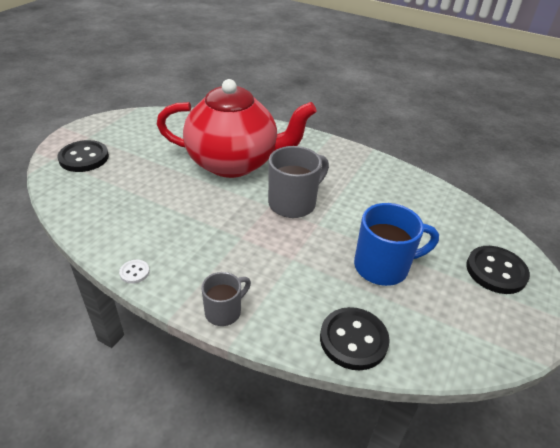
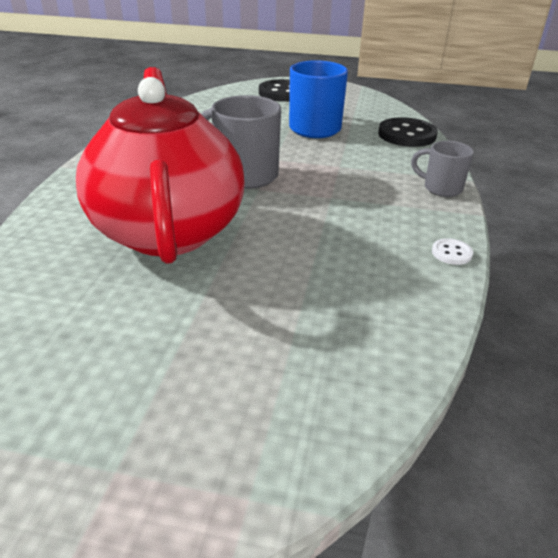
camera: 105 degrees left, 5 degrees down
(84, 158) = (221, 430): black button -> none

